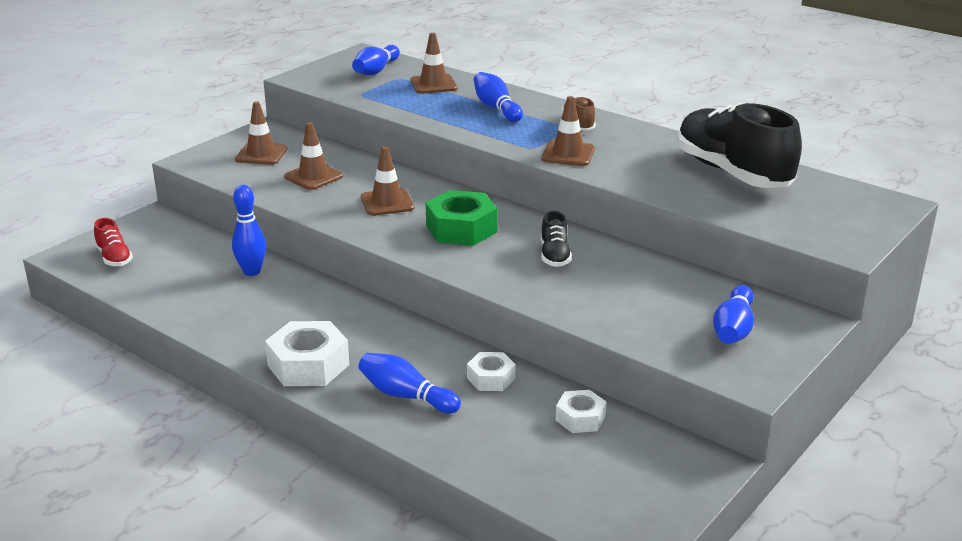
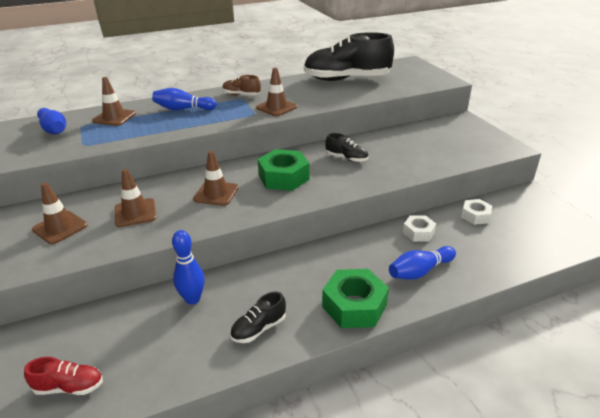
camera: 60 degrees left, 5 degrees up
(235, 319) = (259, 328): none -> black shoe
(308, 365) = (354, 306): white nut -> green nut
(733, 329) = (460, 137): blue bowling pin -> none

